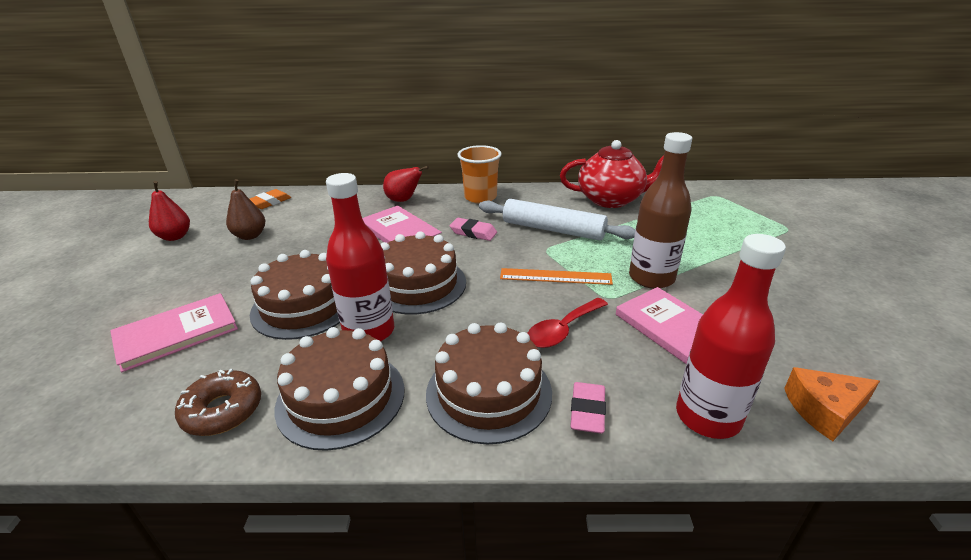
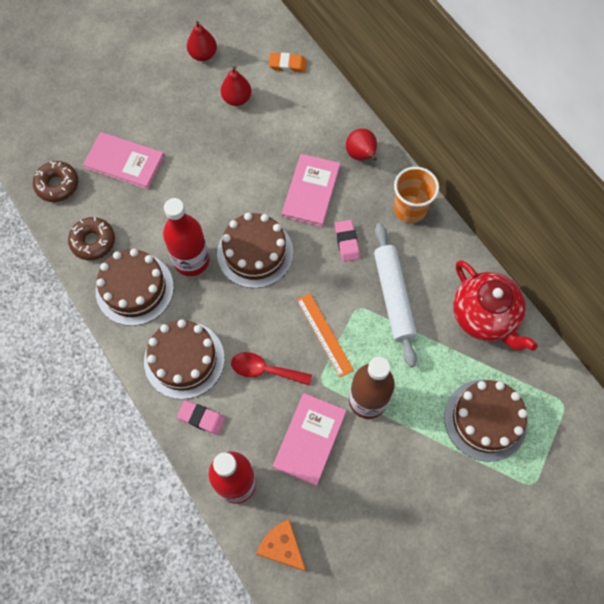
camera: 55 degrees right, 35 degrees up
(92, 411) = (57, 185): none -> brown donut
(250, 236) = (237, 99): brown pear -> red pear
(304, 306) = (189, 204): brown cake -> brown cake (485, 420)
(587, 411) = (201, 418): pink eraser -> pink eraser turned 45 degrees clockwise

